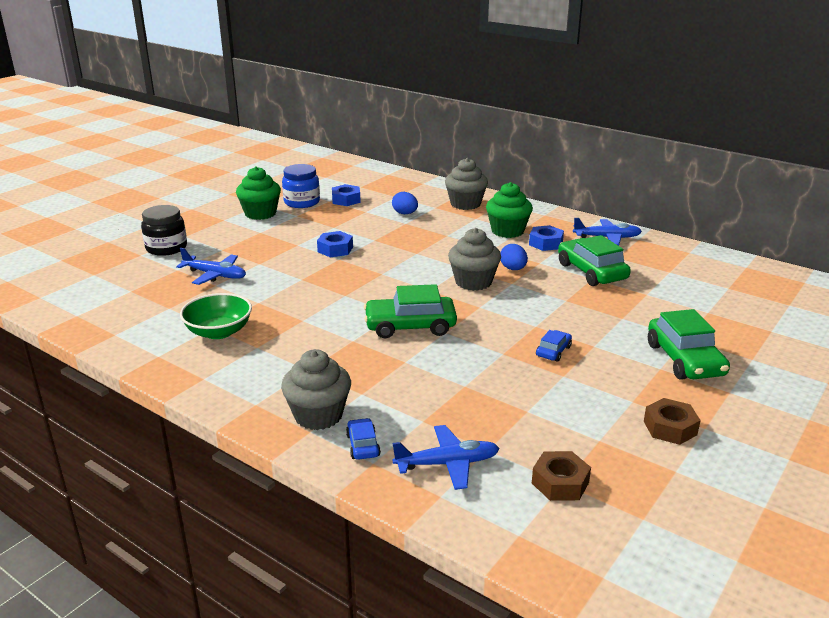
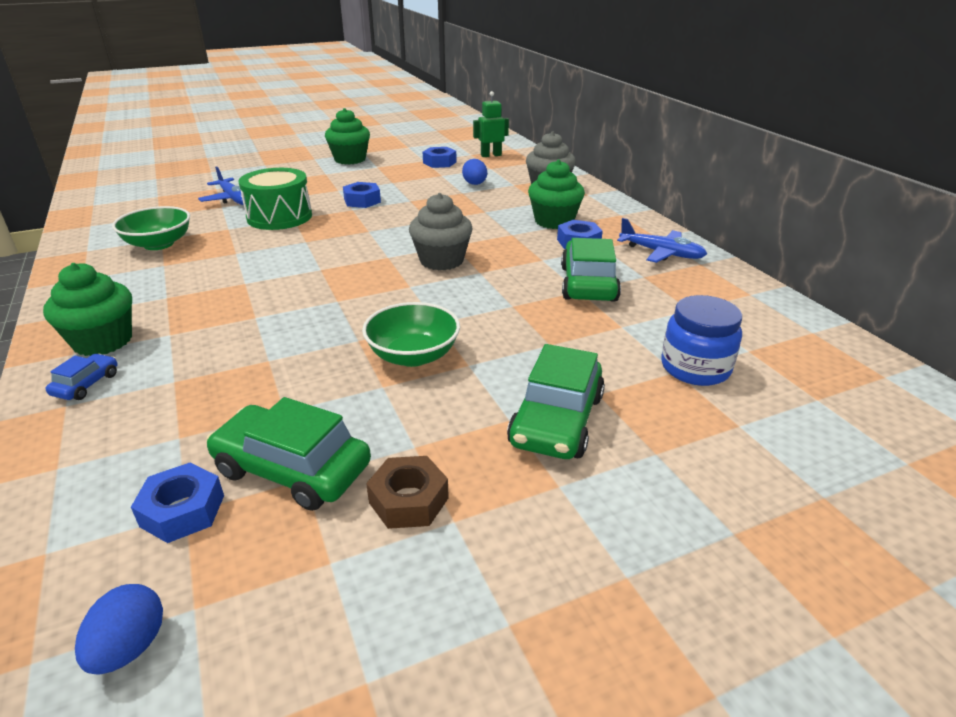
camera: 30 degrees right, 5 degrees up
(166, 248) = (236, 170): black jar -> none
(287, 281) = (279, 217): none -> green drum
(302, 202) = (398, 157): blue jar -> blue jar (695, 368)
(318, 415) = (103, 341): grey cupcake -> green cupcake
(379, 184) = (491, 155): none -> green robot
(410, 326) = (314, 285): green car -> green car (292, 469)
(447, 464) = (119, 435): blue plane -> none
(513, 269) = (503, 258): blue egg -> blue egg (130, 647)
(553, 351) = (413, 355): blue car -> green bowl
(560, 483) = (182, 511): brown nut -> blue nut

